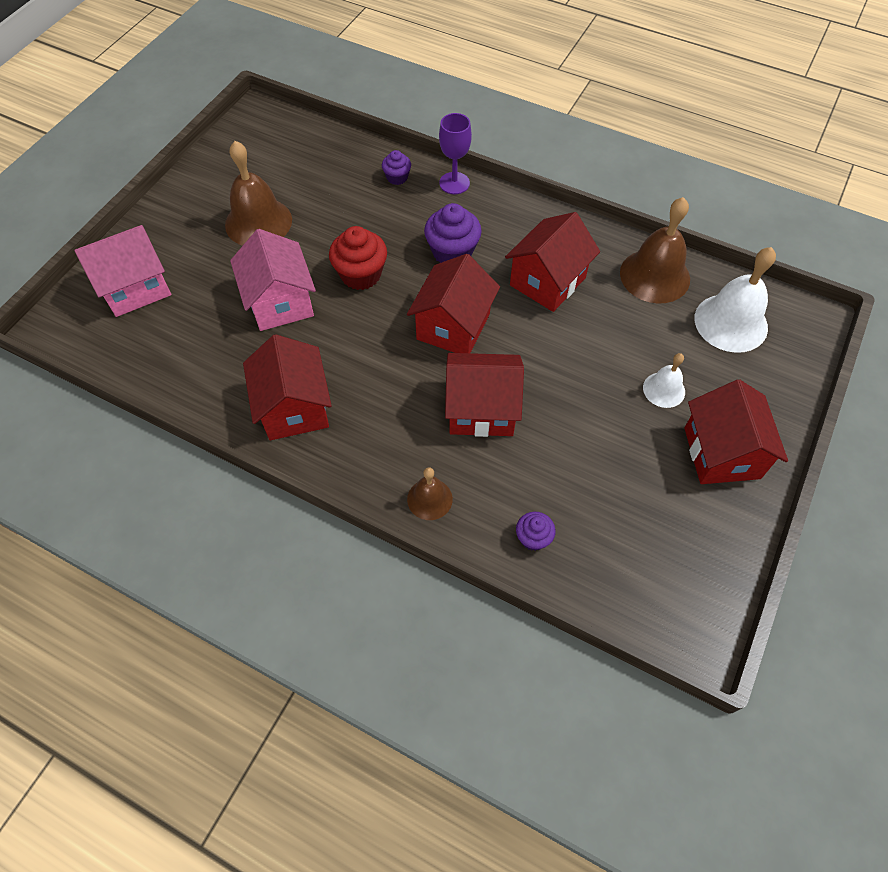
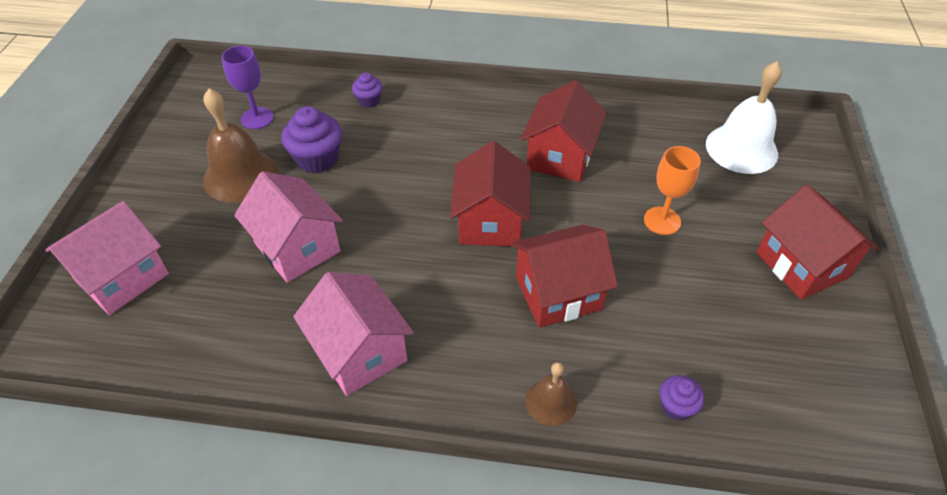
camera: 20 degrees left, 10 degrees down
(294, 408) = (359, 352): red house -> pink house
(361, 274) = (373, 198): red cupcake -> none
(452, 252) = (456, 154): purple cupcake -> purple cupcake (317, 159)
(454, 183) = (428, 93): purple goblet -> purple goblet (257, 118)
(611, 371) = (662, 221): none -> orange goblet
(655, 276) = (653, 126): brown bell -> none
(664, 389) = (718, 223): white bell -> none

